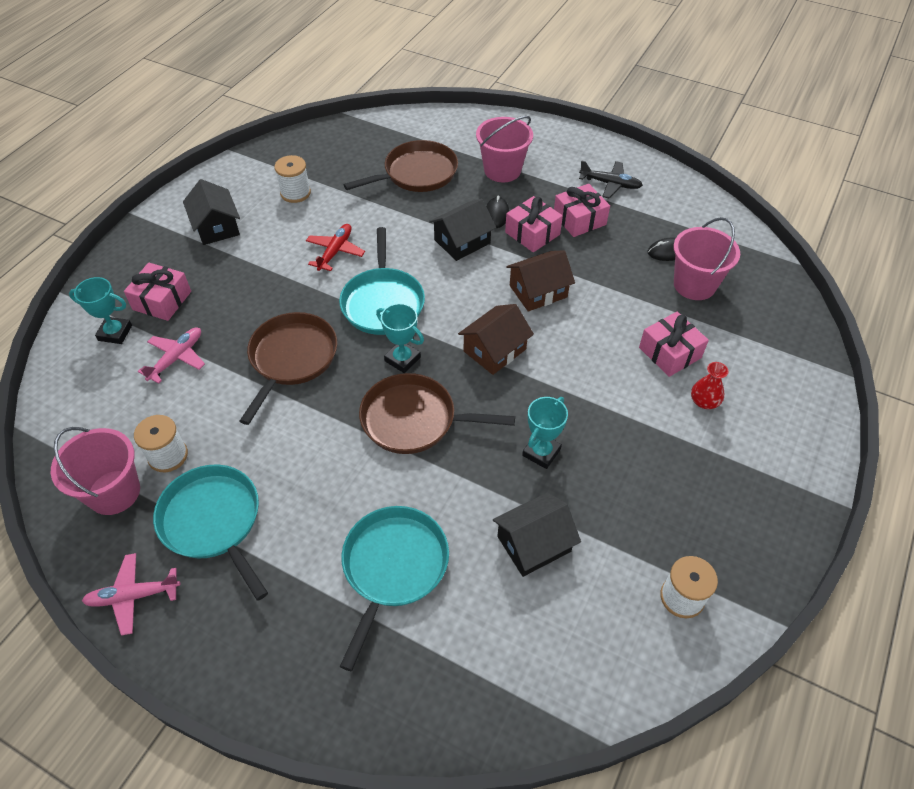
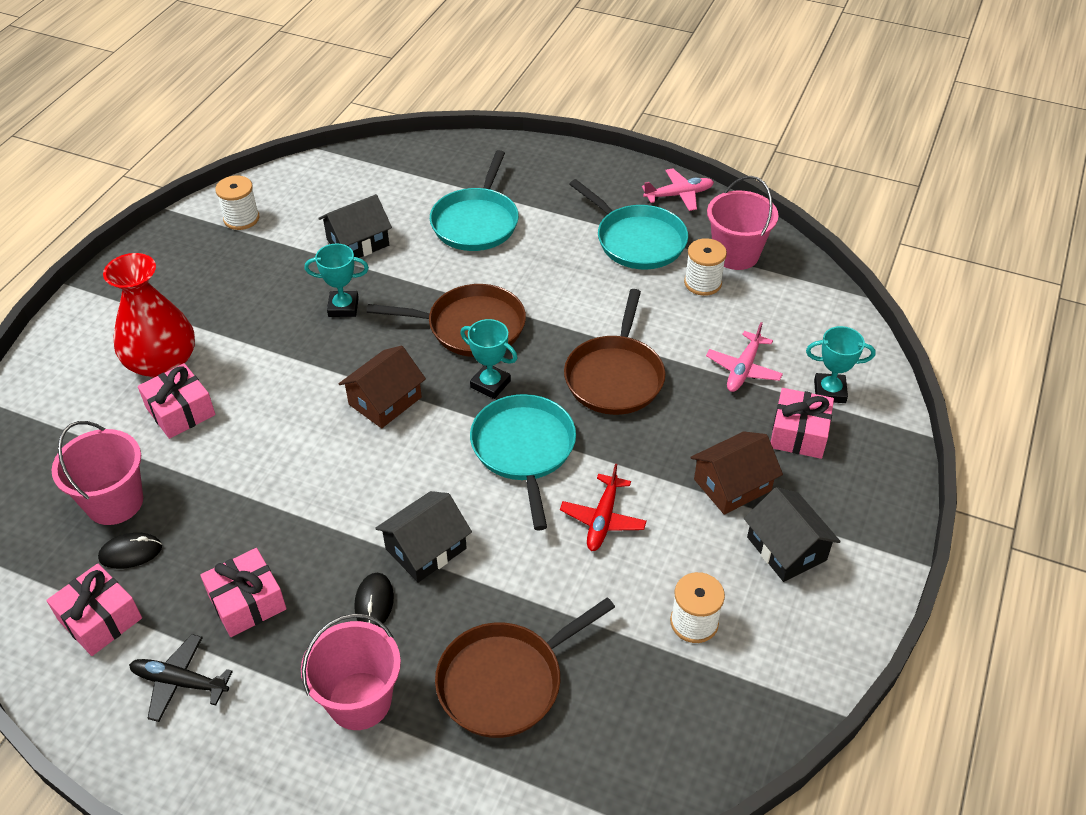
camera: 175 degrees right, 5 degrees down
(532, 233) = (322, 571): pink gift -> pink gift (100, 619)
(538, 291) = (325, 478): brown house -> brown house (732, 485)
(541, 452) = (343, 307): turquoise trophy -> turquoise trophy turned 60 degrees clockwise
(704, 401) = (162, 362): red vase -> red vase, size x2.24

